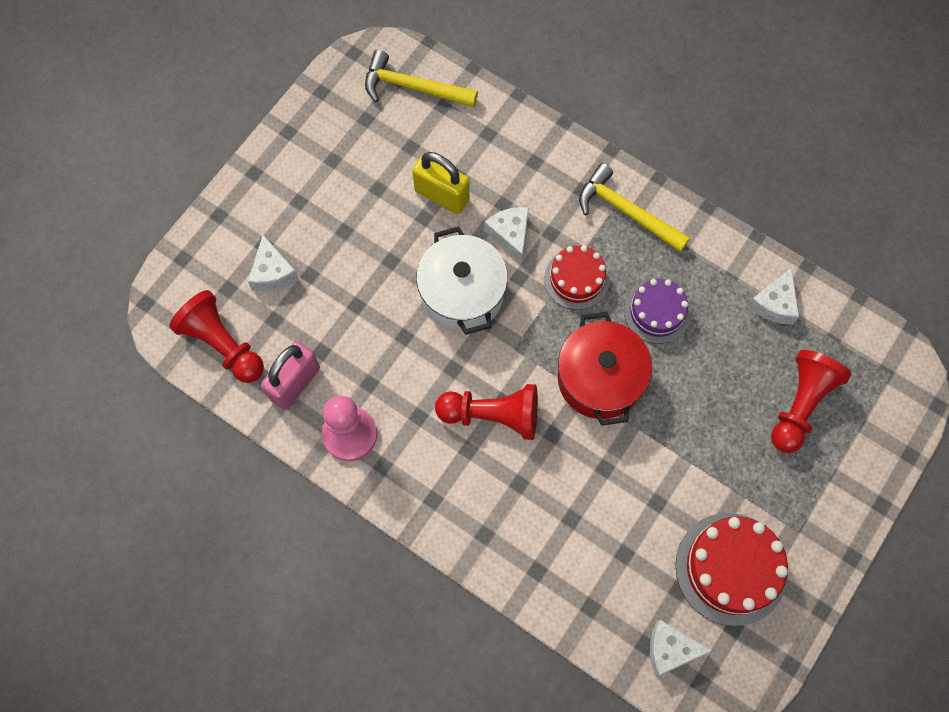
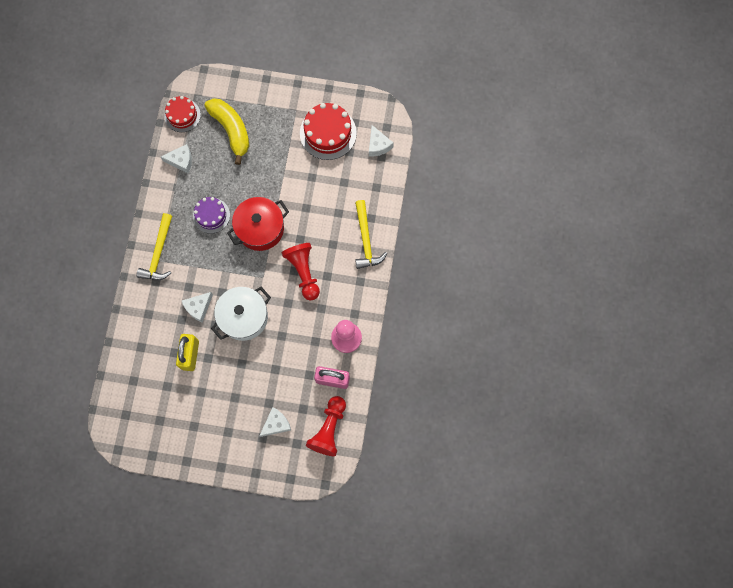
camera: 115 degrees left, 5 degrees up
(413, 87) = (127, 403): yellow hammer -> yellow hammer (366, 240)
(576, 279) = (210, 262): red cake -> red cake (182, 115)
(800, 405) = (231, 130): red pawn -> yellow banana

